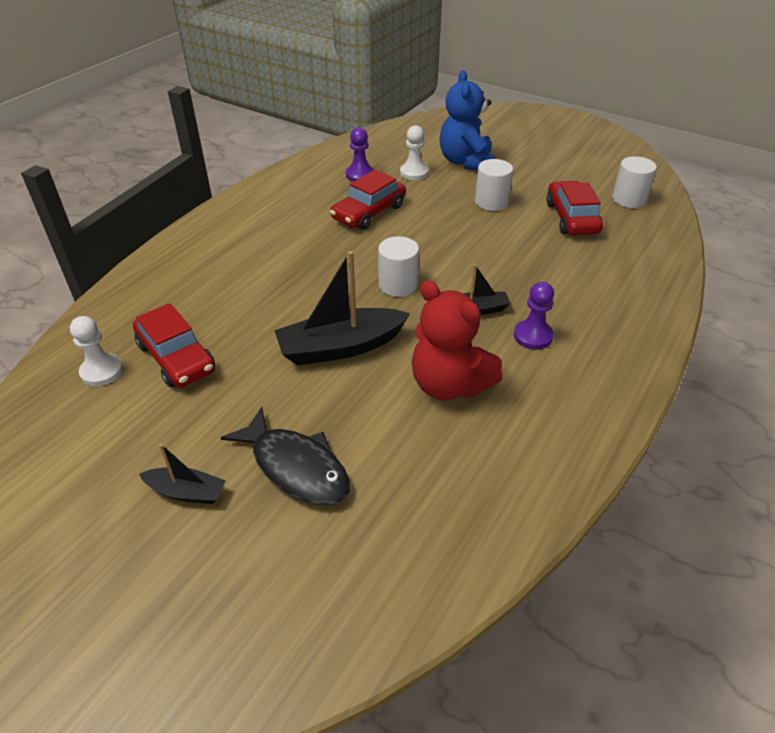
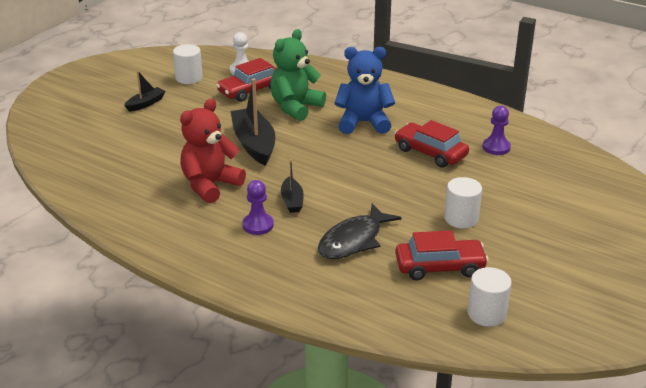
camera: 90 degrees right, 10 degrees down
(186, 492) = (145, 104): black boat -> black boat turned 150 degrees counterclockwise
(243, 310) = (295, 107): none -> green teddy bear
(296, 467) = (153, 133): black fish -> black fish (353, 240)
(398, 285) = (325, 166): white cylinder -> white cylinder (189, 78)
(414, 173) = (509, 176): white pawn -> none
(466, 162) = (541, 208): blue teddy bear -> blue teddy bear (363, 123)

